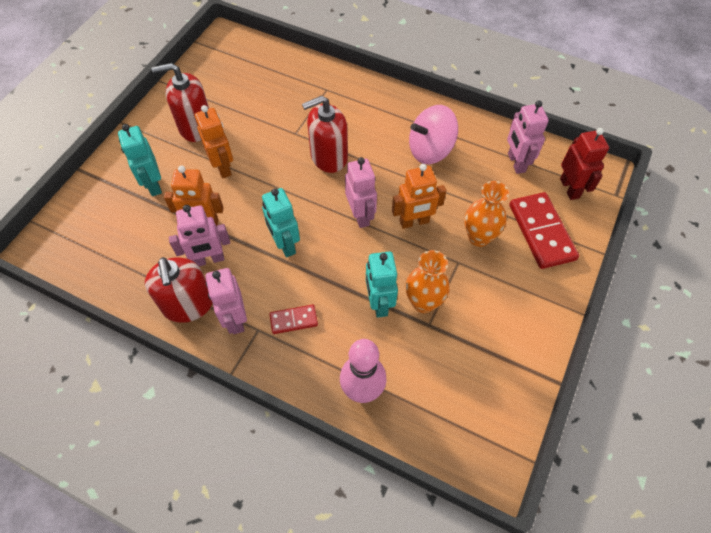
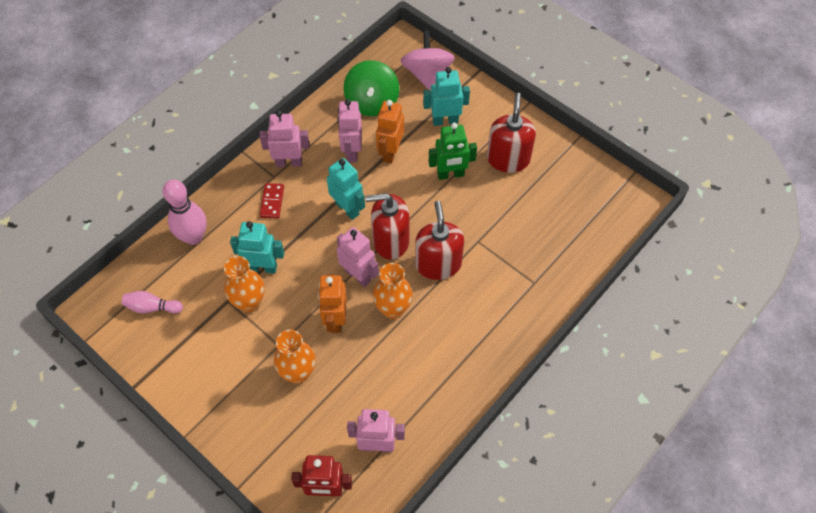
camera: 105 degrees right, 0 degrees up
(134, 257) = (372, 102): none -> green spinning top
(188, 304) = (314, 133): red soap dispenser -> red soap dispenser (390, 241)
(223, 167) = (450, 174): orange robot -> green robot
(285, 244) = (347, 208): turquoise robot -> turquoise robot turned 60 degrees clockwise
(360, 215) = (358, 275): pink robot -> pink robot turned 135 degrees counterclockwise
(386, 180) = (393, 309): none -> orange vase
(430, 150) = (420, 362): pink spinning top -> pink spinning top (427, 74)
(465, 400) = (152, 307): none -> pink bowling pin
(541, 232) = (283, 436): red domino -> none

